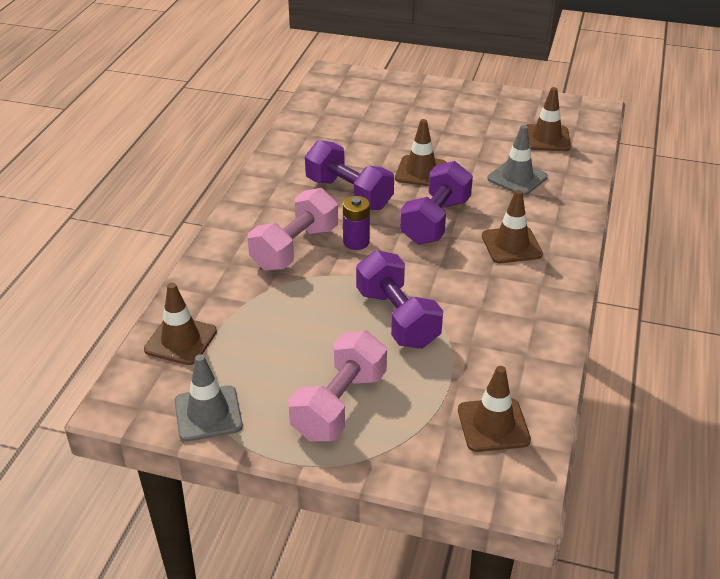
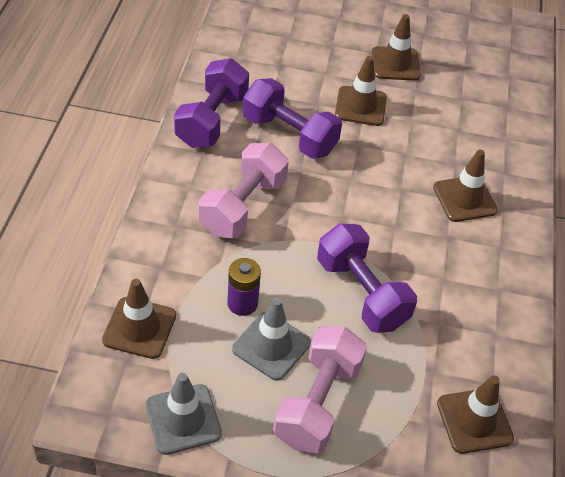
camera: 10 degrees left, 10 degrees up
(356, 242) = (306, 197): purple battery -> purple battery (242, 303)
(435, 221) = (384, 169): purple dumbbell -> purple dumbbell (212, 120)
(517, 178) = (460, 114): grey traffic cone -> grey traffic cone (271, 346)
(546, 138) = (483, 63): brown traffic cone -> brown traffic cone (395, 64)

